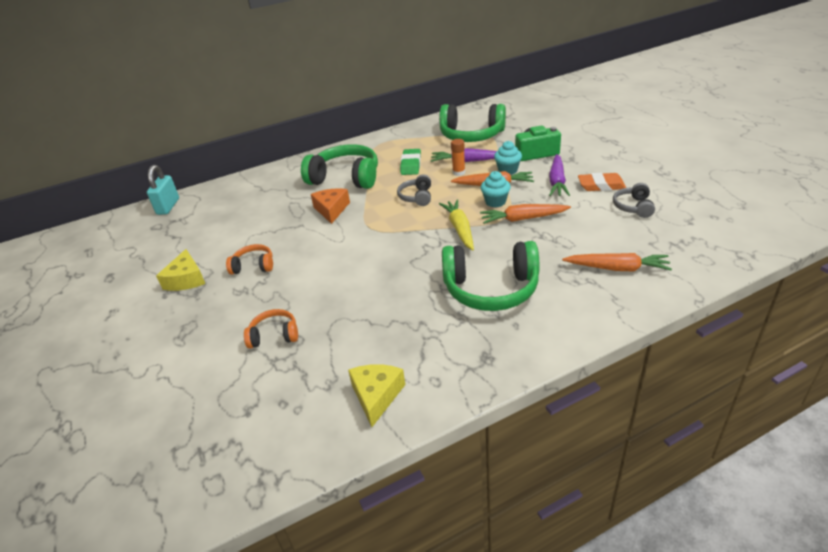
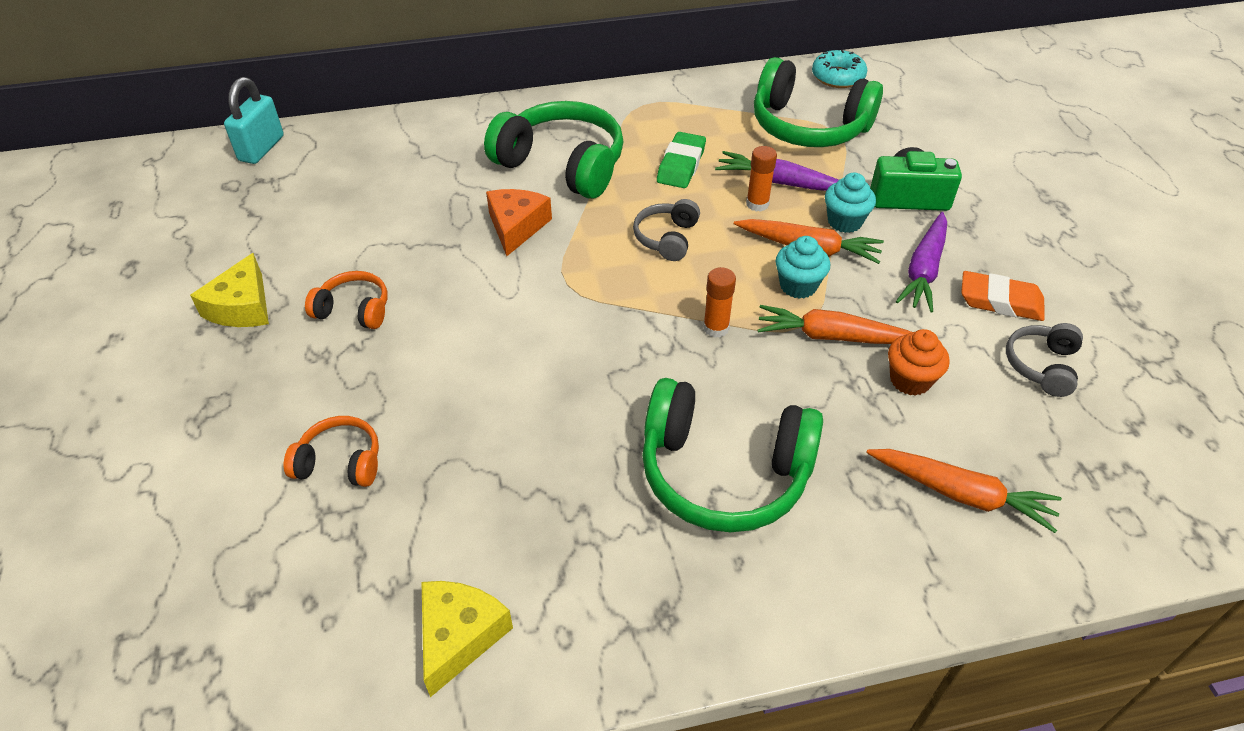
camera: 10 degrees right, 10 degrees up
(460, 229) = (716, 328): yellow carrot -> orange glue stick
(477, 112) = (837, 77): none -> turquoise donut
(570, 228) = (910, 380): none -> orange cupcake

